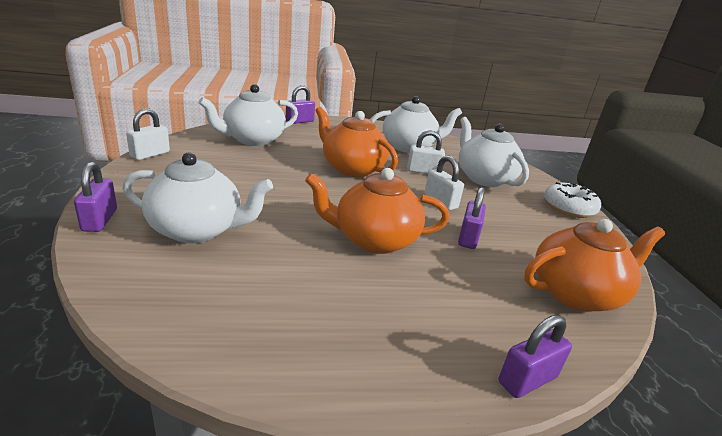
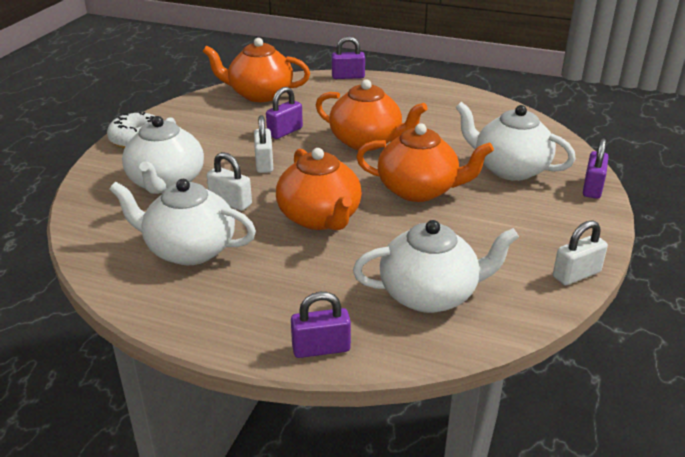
camera: 150 degrees left, 5 degrees up
(288, 196) = (419, 190): none -> orange teapot

